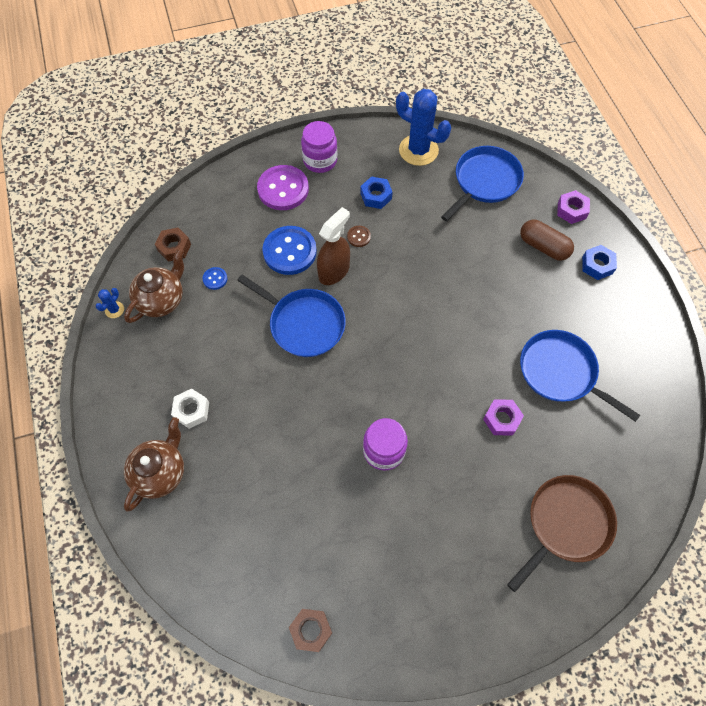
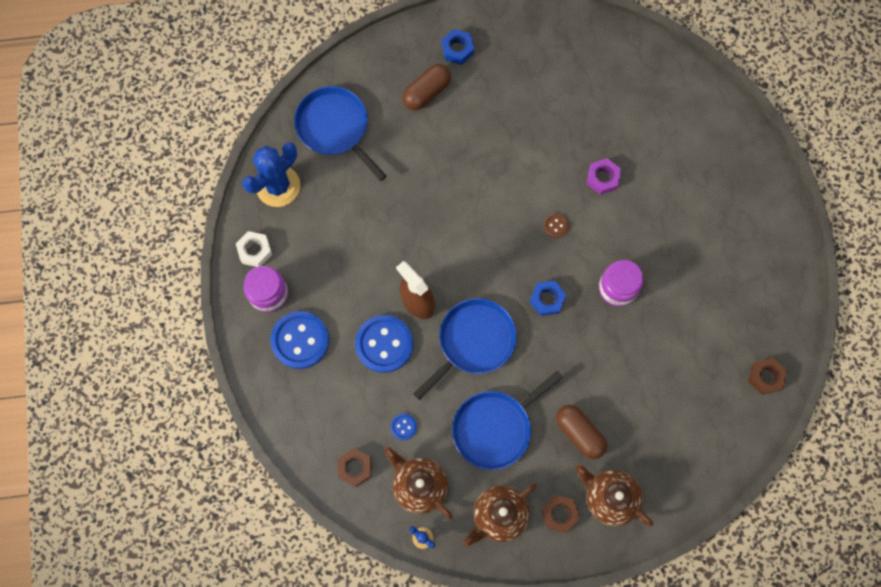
camera: 80 degrees left, 10 degrees up
(138, 371) = (499, 515): none -> brown teapot
(141, 425) = (559, 514): none -> brown nut
(191, 410) = (551, 463): white nut -> white nut (255, 251)
(224, 433) = (579, 433): none -> brown capsule
(283, 189) = (300, 340): purple button -> blue button
(359, 237) = (379, 270): brown button -> brown button (555, 226)
(376, 196) = (330, 243): blue nut -> blue nut (547, 299)
(560, 372) = (564, 115): blue pan -> blue pan (495, 428)
(566, 523) = (702, 150): brown pan -> none
(571, 210) = (389, 53): purple nut -> none

